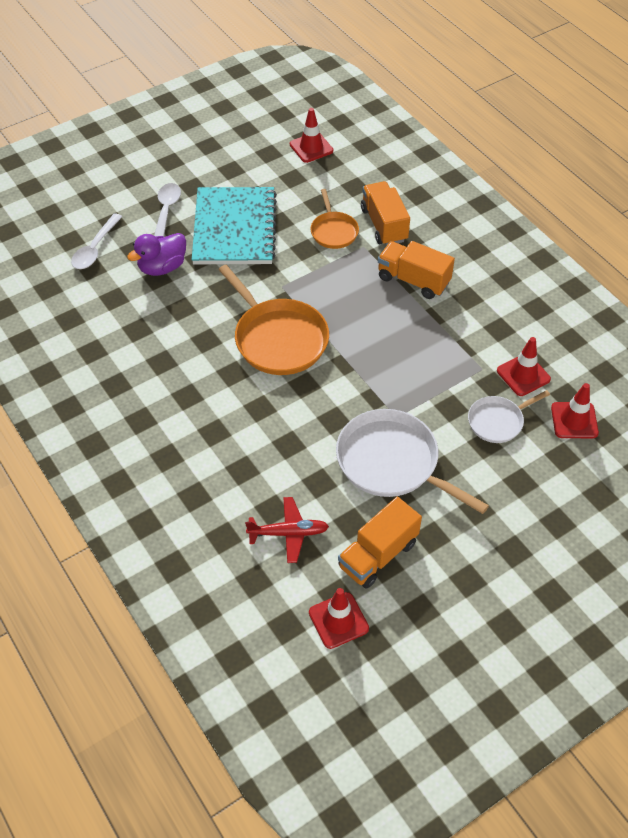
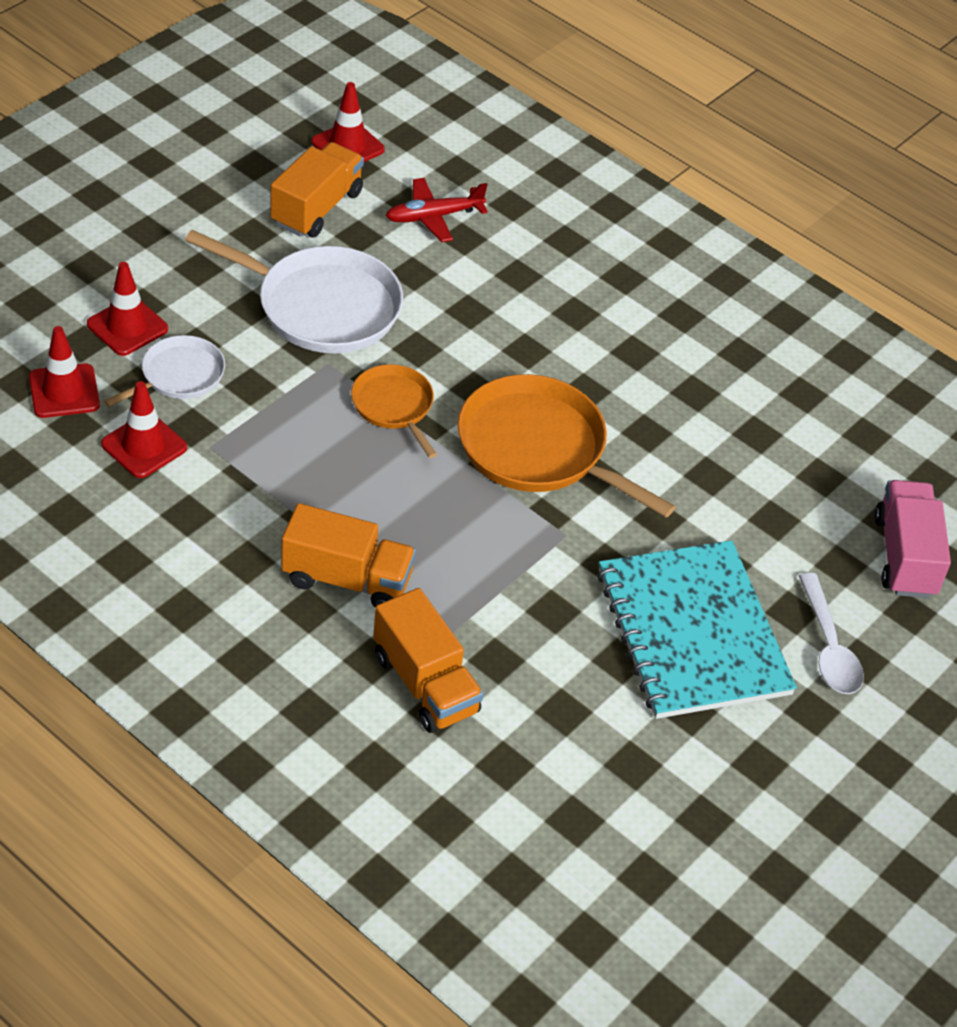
camera: 160 degrees right, 5 degrees down
(95, 248) = (904, 556): white spoon -> pink truck
(162, 267) = (776, 539): purple duck -> none
(311, 147) = (624, 850): red traffic cone -> red traffic cone (127, 327)
(333, 231) = (514, 654): orange pan -> orange pan (394, 406)

